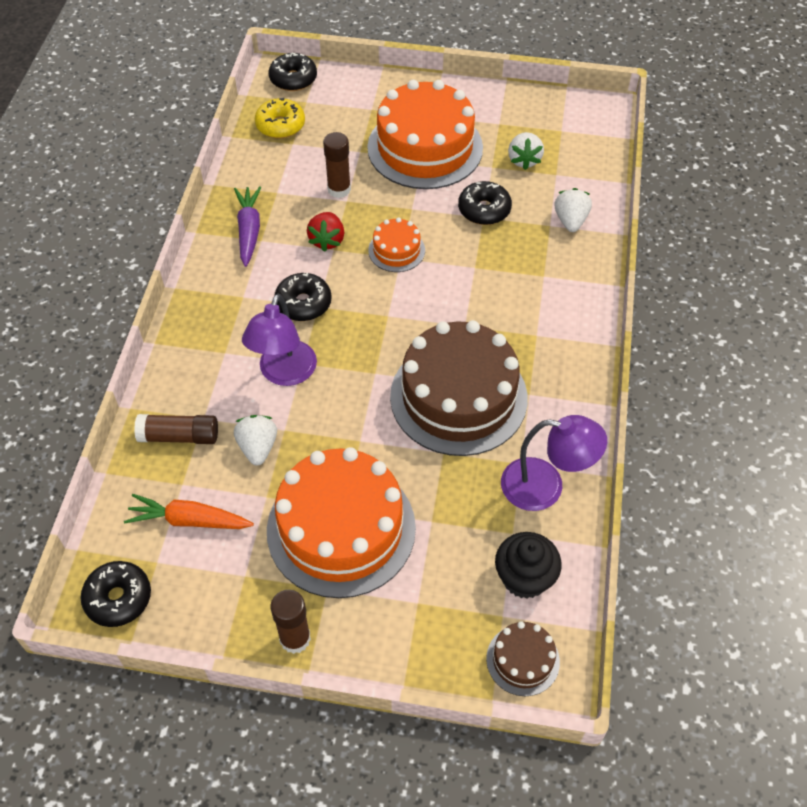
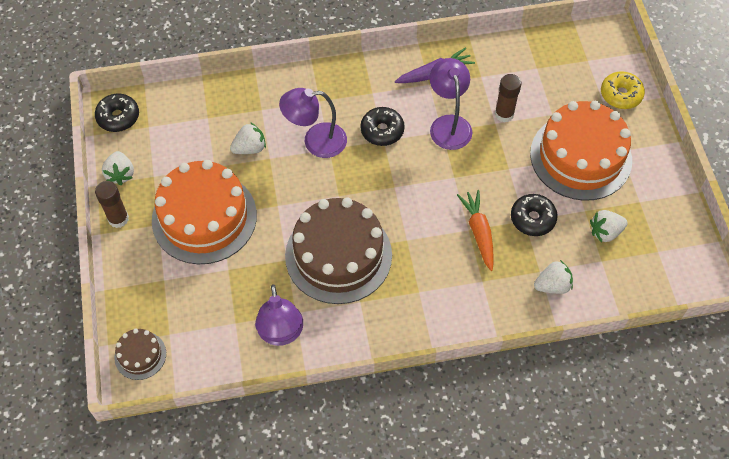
camera: 70 degrees right, 5 degrees up
(179, 436) = (242, 102): brown glue stick -> none
(189, 520) = (182, 132): orange carrot -> orange carrot (478, 232)
(220, 618) = (120, 174): none -> white strawberry
(280, 125) = (552, 53): yellow donut -> yellow donut (620, 95)
(293, 79) = (608, 43): black donut -> none
(327, 240) = (448, 124): red strawberry -> purple lamp
(396, 250) = (460, 172): orange cake -> none
(524, 578) = (202, 340): black cupcake -> none

